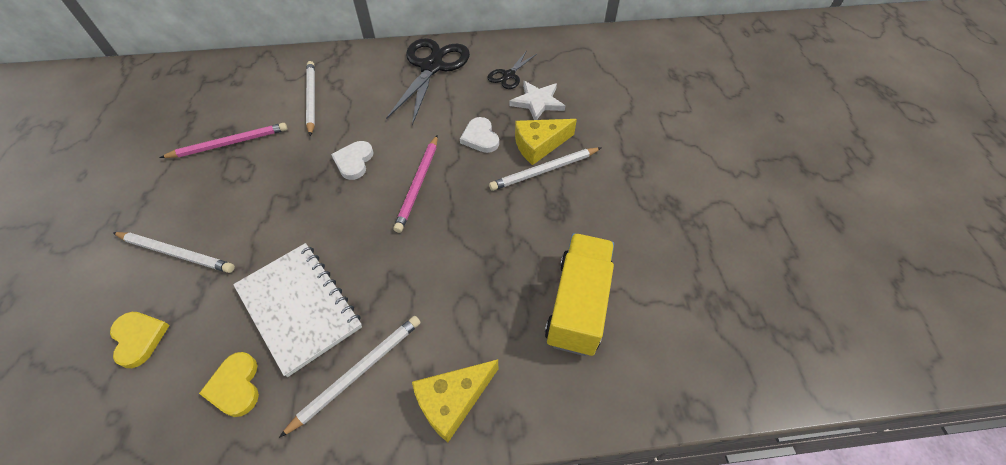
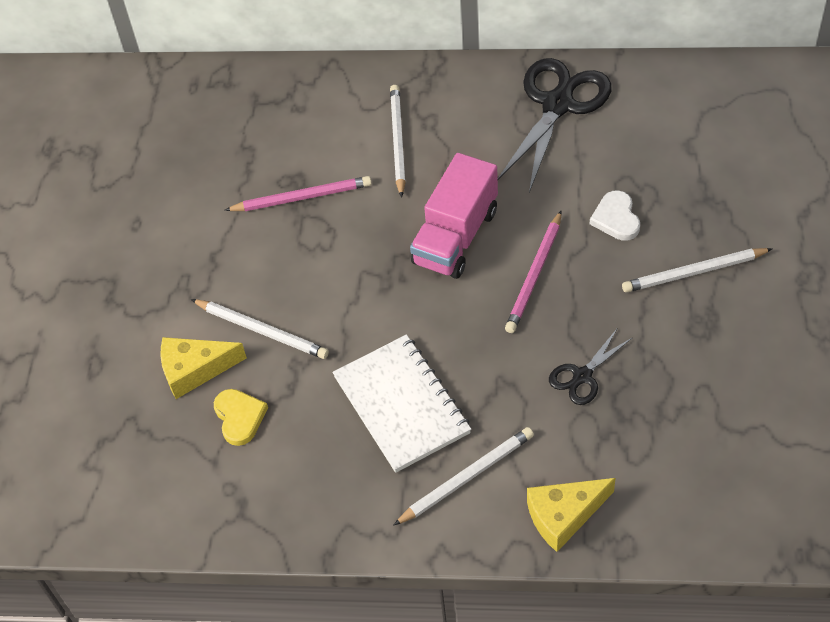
camera: 15 degrees right, 0 degrees up
(235, 386) = (344, 475): yellow heart -> none
(354, 161) = (455, 237): white heart -> pink truck
(508, 75) = (663, 127): black scissors -> black scissors (582, 376)
(537, 102) = (698, 173): white star -> none
(539, 145) = (692, 236): yellow cheese -> yellow cheese (195, 370)
(578, 304) = (710, 437): yellow truck -> none

